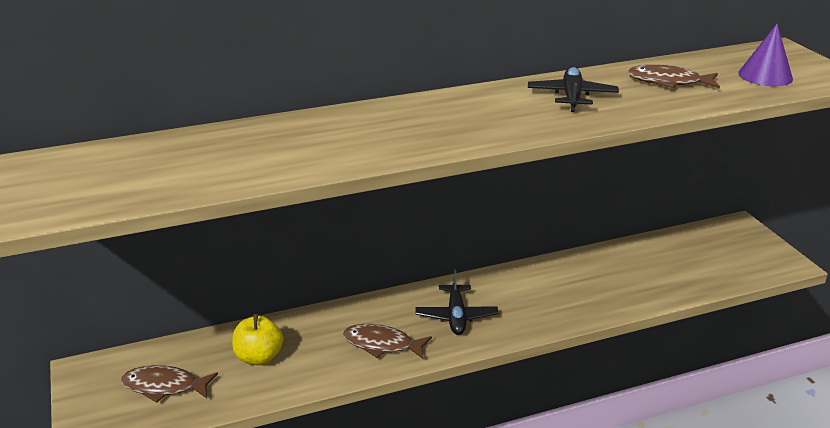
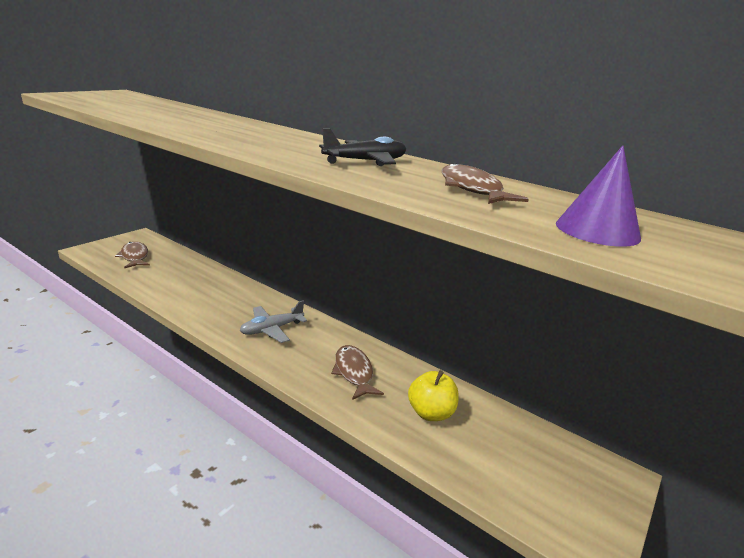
camera: 55 degrees right, 5 degrees down
(259, 357) = (176, 274): yellow apple -> yellow apple (431, 413)
(381, 344) = (215, 309): brown fish -> brown fish (354, 372)
(456, 316) = (272, 329): black plane -> grey plane

